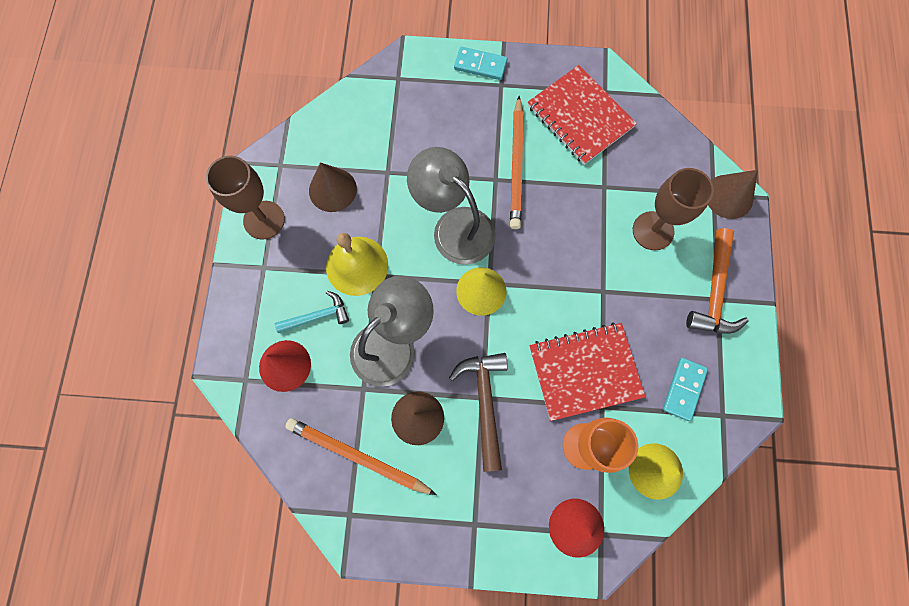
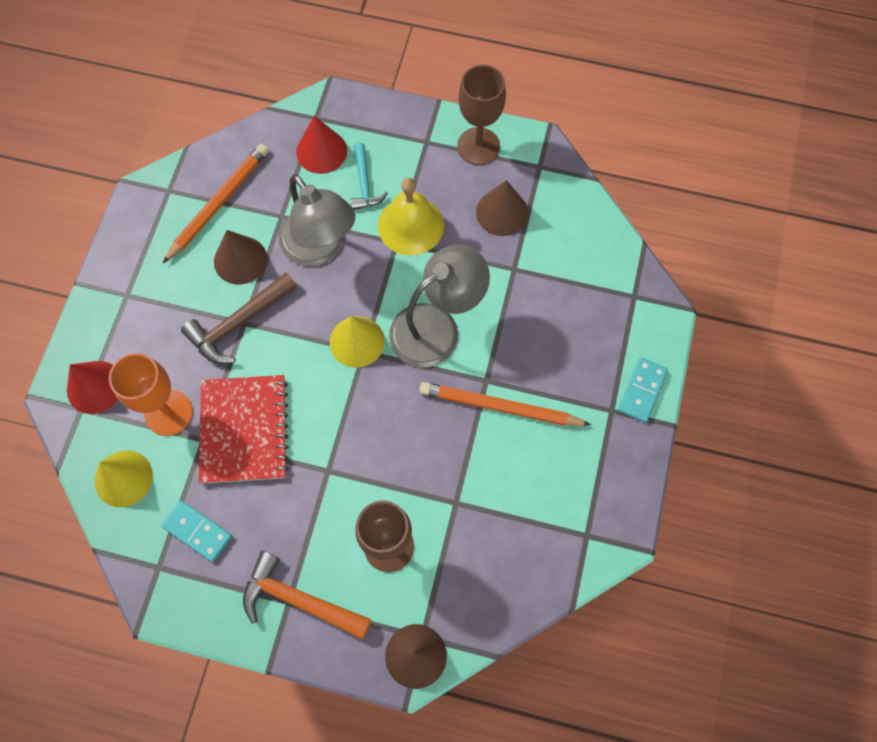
camera: 100 degrees right, 5 degrees down
(484, 402) = (238, 324): brown hammer -> brown hammer turned 135 degrees clockwise
(580, 116) = (554, 495): red notebook -> none

